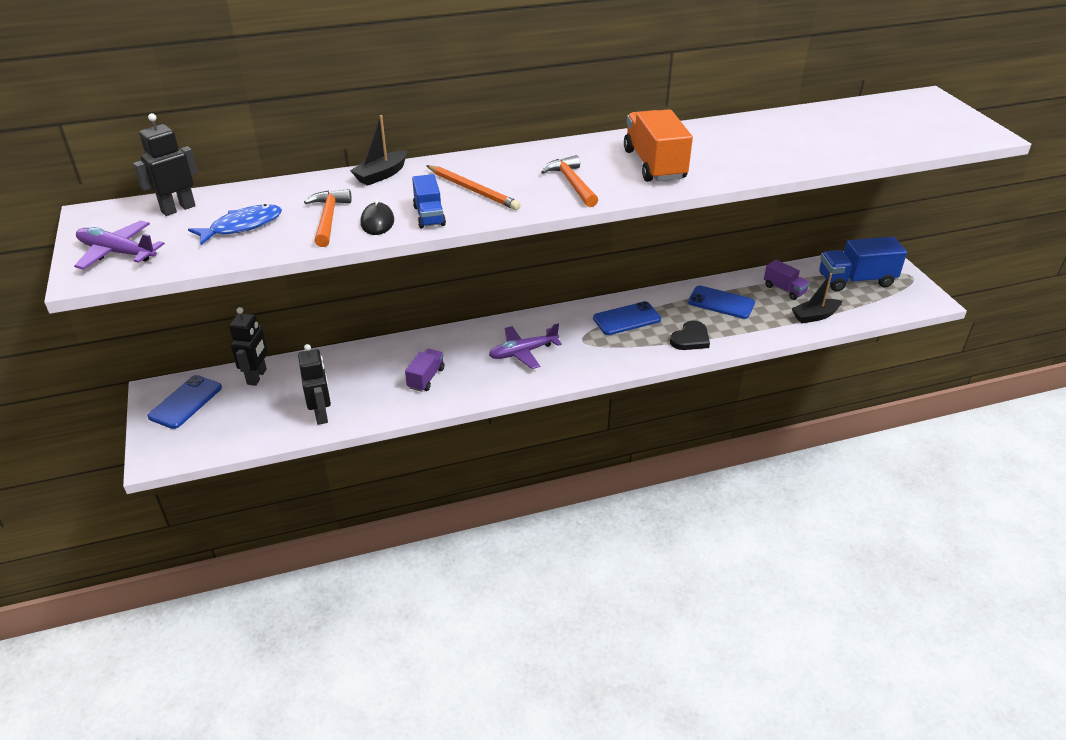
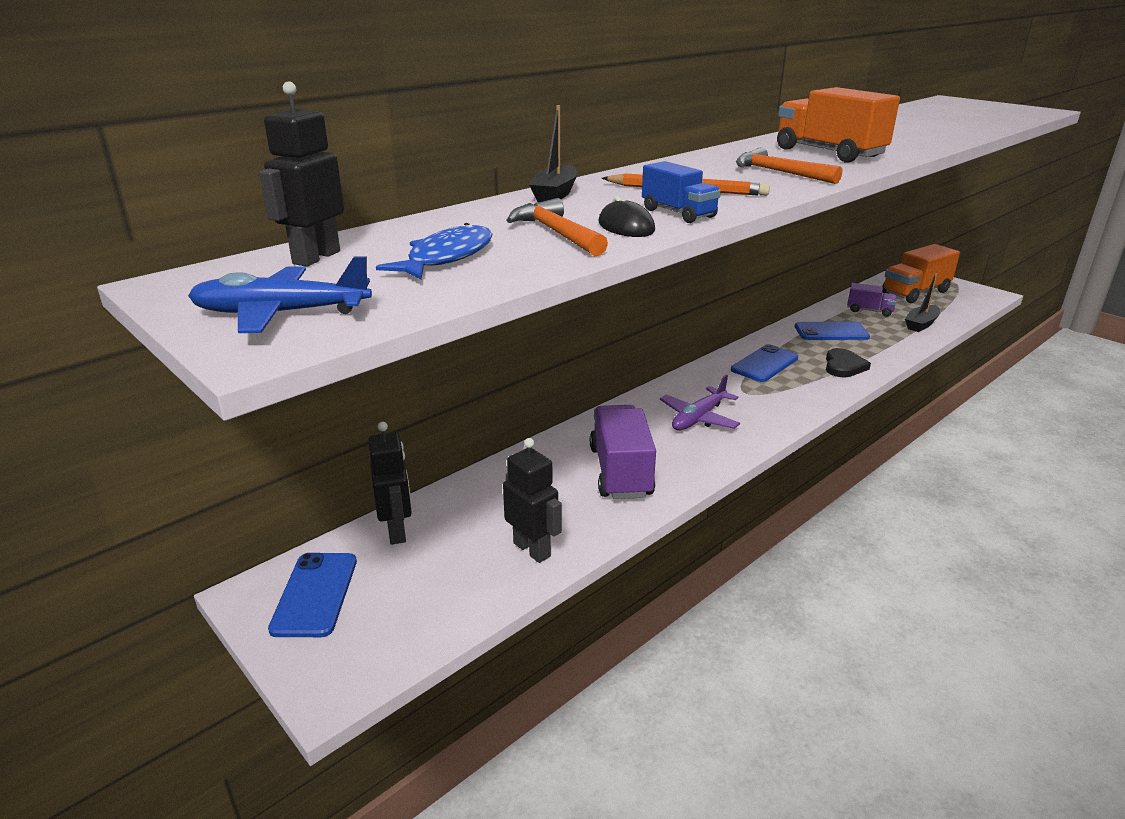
camera: 25 degrees left, 10 degrees down
(117, 252) = (281, 313): purple plane -> blue plane
(426, 378) = (620, 472): purple truck -> purple truck, size x1.77
(856, 280) = (915, 292): blue truck -> orange truck

